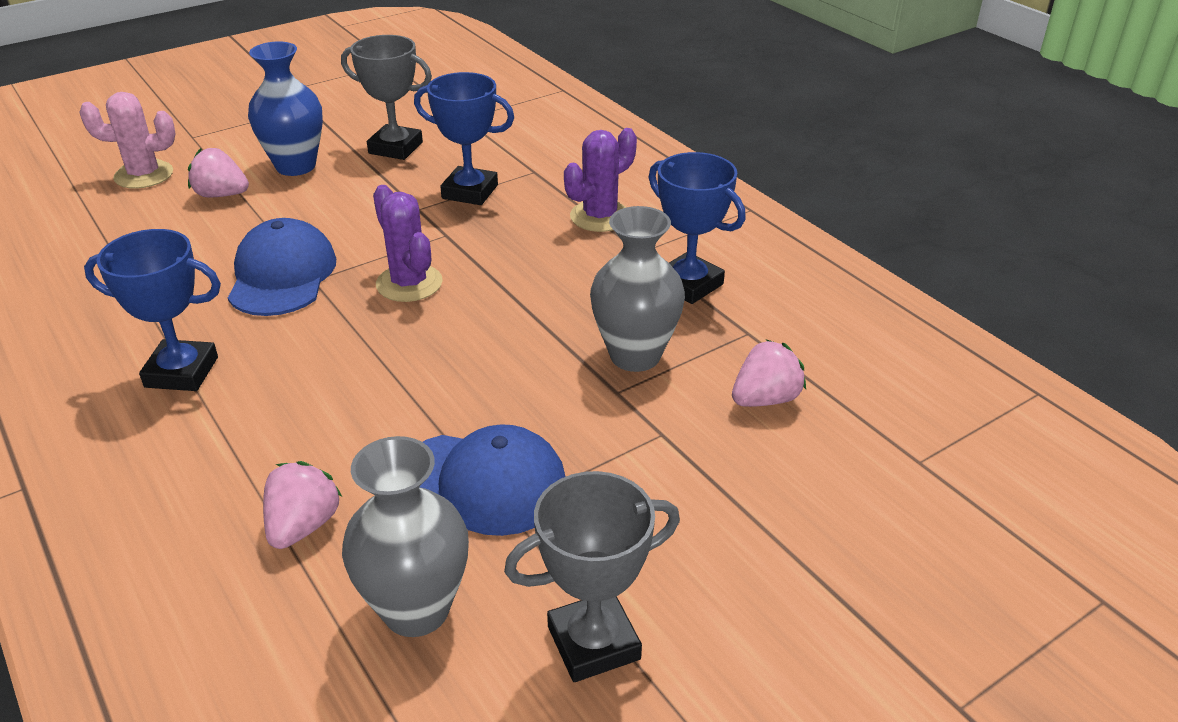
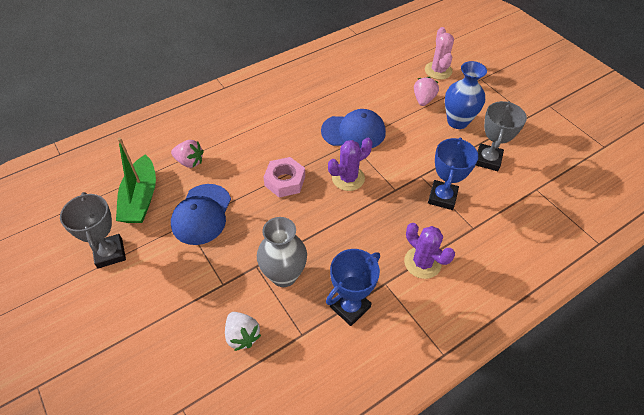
camera: 90 degrees right, 15 degrees up
(182, 372) = (284, 113): blue trophy -> none
(402, 362) = (285, 181): none -> pink nut
(416, 610) = (141, 198): grey vase -> green boat
(765, 399) = (242, 335): pink strawberry -> white strawberry

